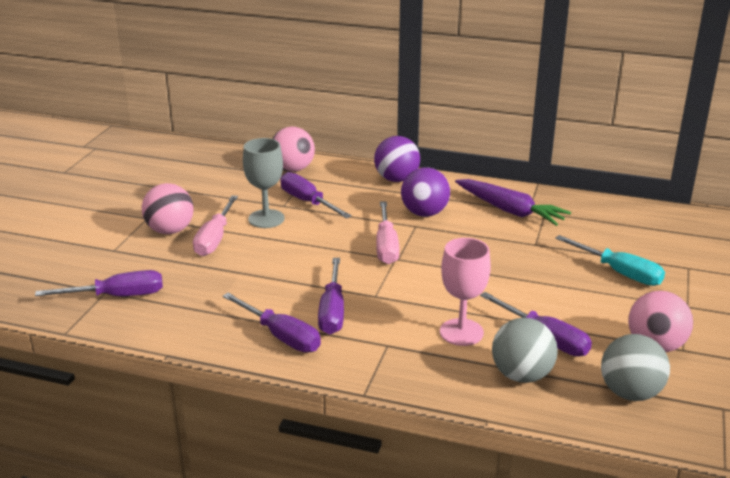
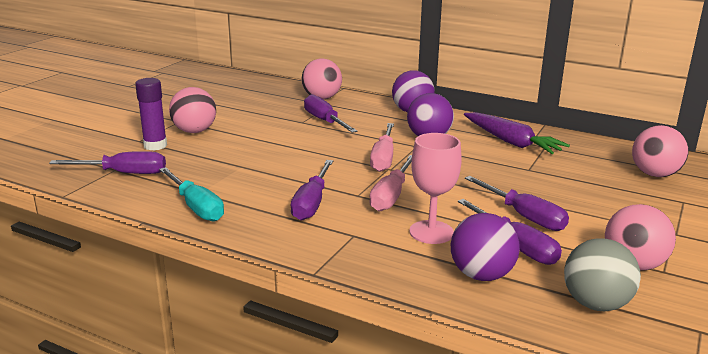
camera: 10 degrees right, 5 degrees down
(135, 255) = (155, 145): none -> purple glue stick
(215, 239) = (230, 140): pink screwdriver -> pink screwdriver (391, 196)
(266, 219) = (282, 130): grey goblet -> none
(281, 336) = (255, 218): purple screwdriver -> purple screwdriver (524, 216)
(521, 375) = (481, 275): grey ball -> purple ball
(619, 272) = (609, 199): turquoise screwdriver -> turquoise screwdriver (196, 207)
(656, 237) = (654, 174): none -> pink ball

